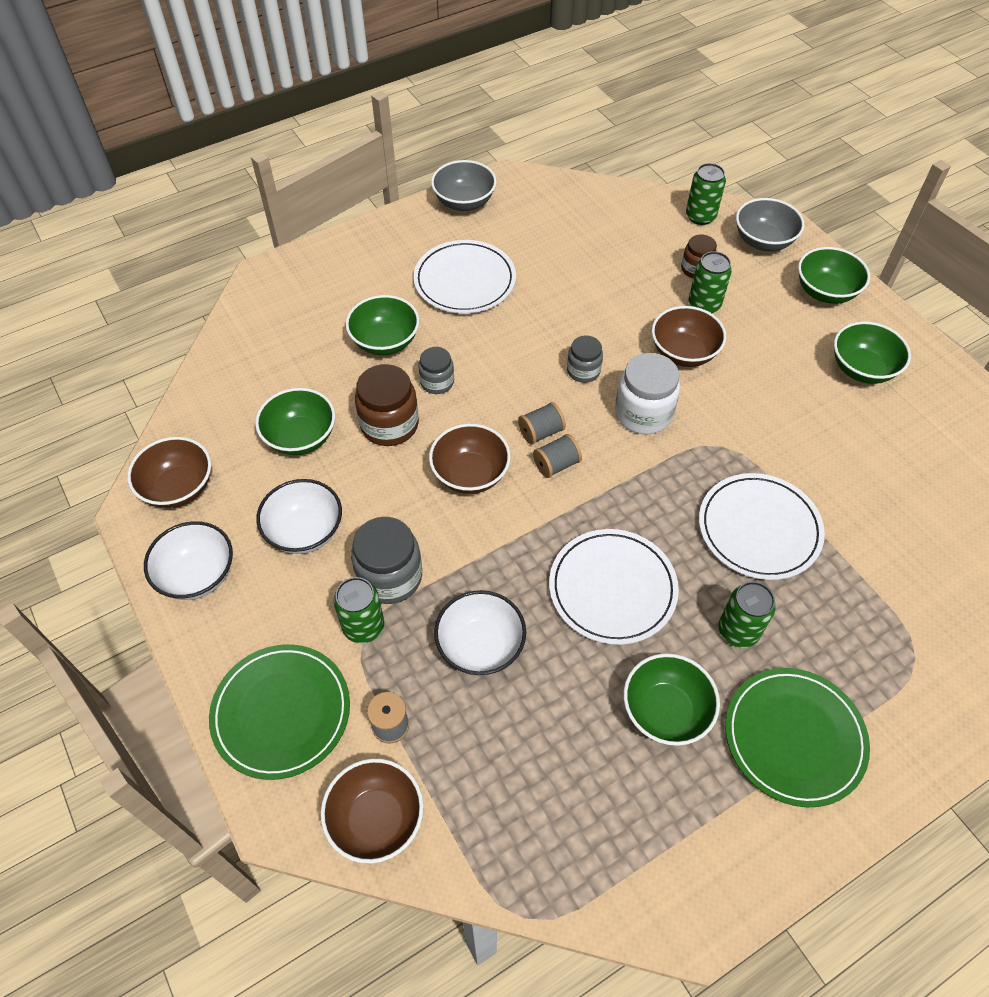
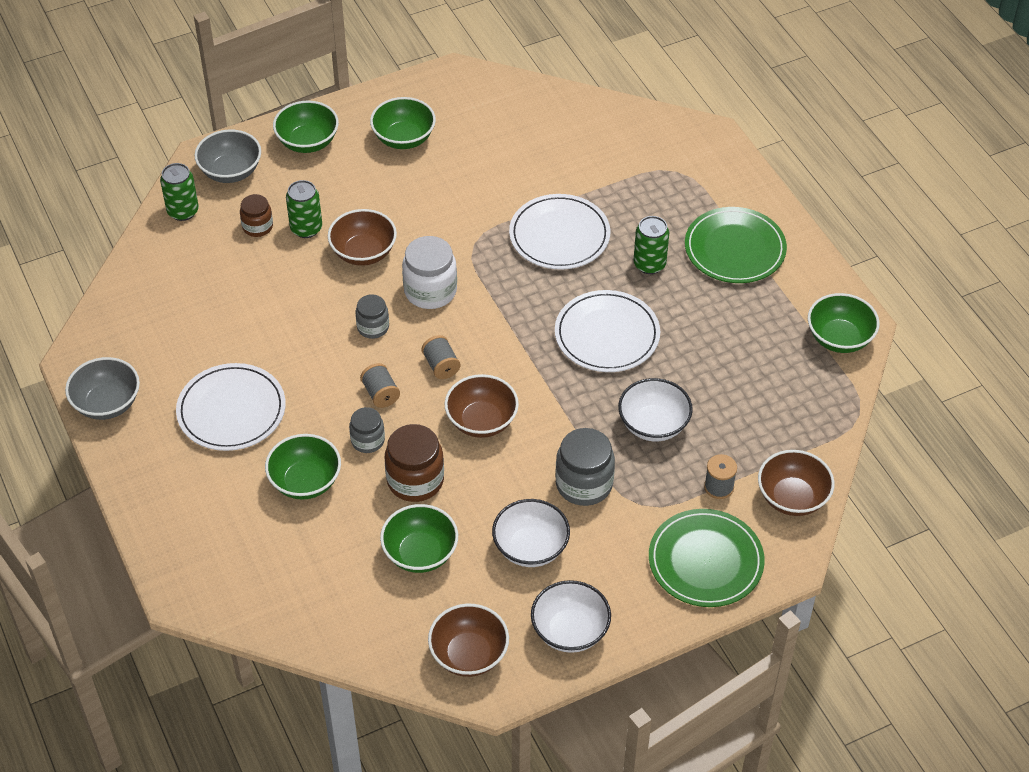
camera: 85 degrees left, 5 degrees down
(363, 627) = (631, 504): green can -> none
(556, 464) = (479, 358): grey spool -> grey spool (380, 394)
(665, 711) = (712, 317): green bowl -> green bowl (839, 338)

